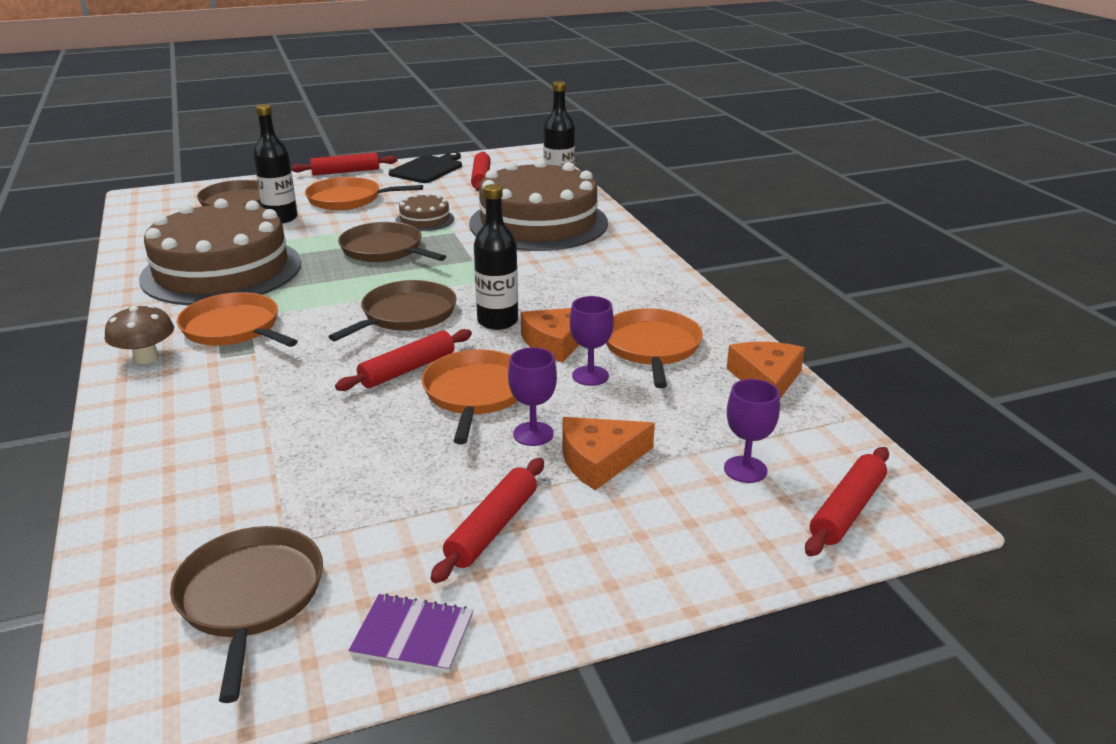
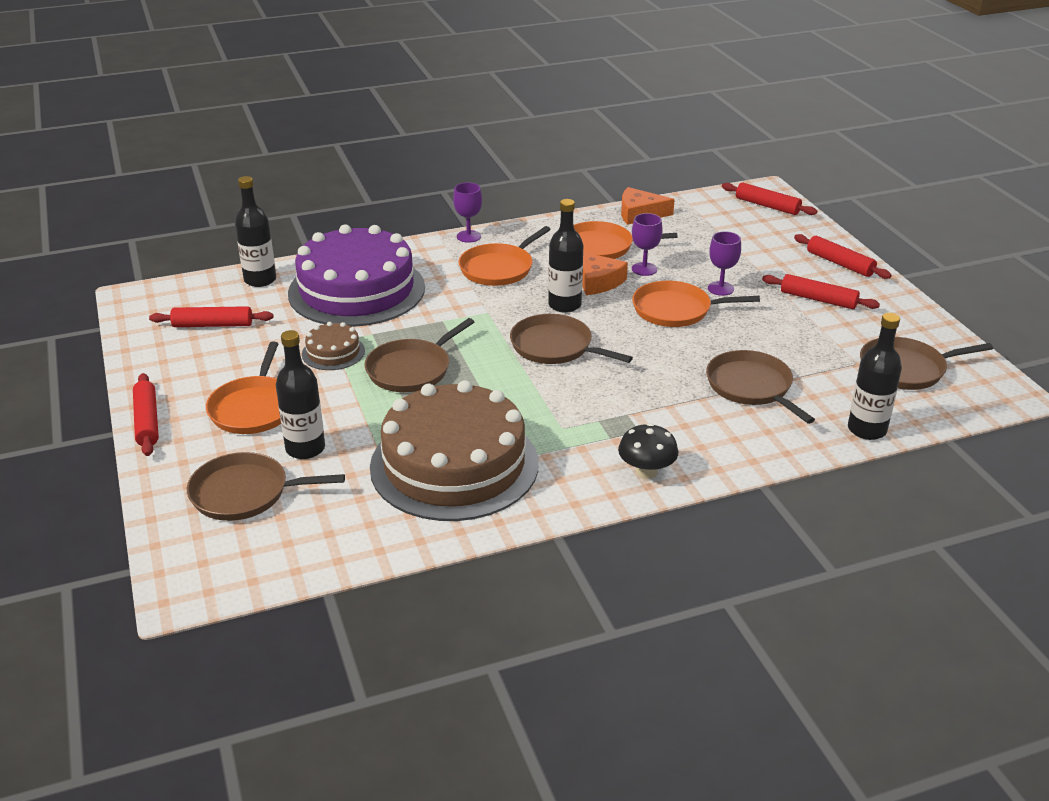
camera: 90 degrees left, 5 degrees up
(119, 525) = (867, 430): none -> black bottle
(146, 358) = (646, 472): brown mushroom -> black mushroom
(234, 328) = (585, 433): orange pan -> orange pan (499, 268)
(269, 437) = (751, 387): none -> brown pan
(407, 369) = (646, 339): red rolling pin -> red rolling pin (839, 263)
(413, 635) = (909, 318): purple notebook -> none
(428, 169) = (163, 361): black cutting board -> none
(538, 223) = (356, 290): brown cake -> purple cake
(599, 460) = (743, 268): orange cheese -> none
(745, 469) = (739, 227): purple goblet -> purple goblet (468, 236)

